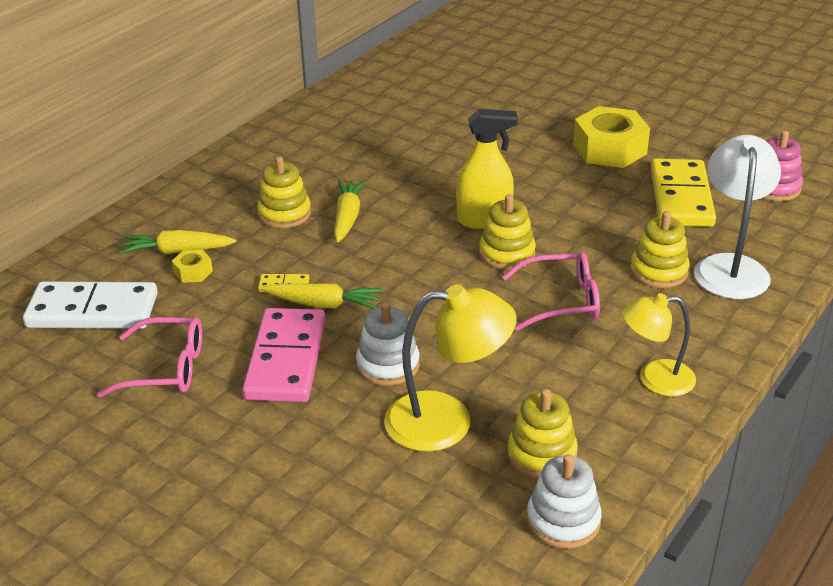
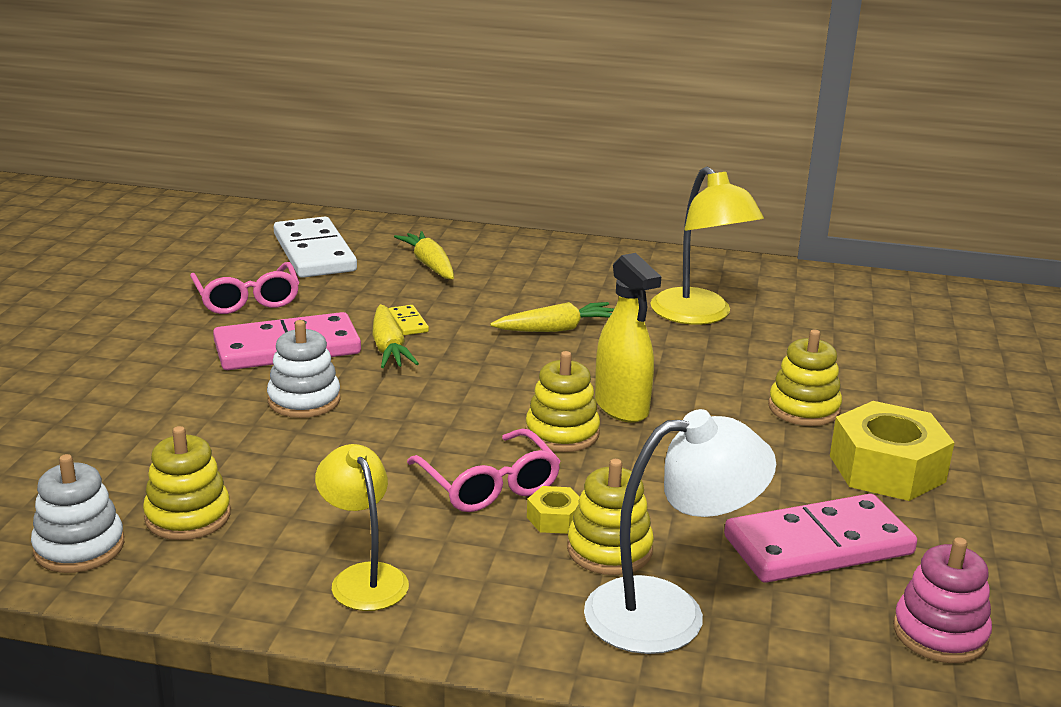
camera: 65 degrees right, 10 degrees down
(193, 272) = (401, 278): yellow nut -> yellow nut (554, 518)
(284, 214) = (535, 297): yellow stacking toy -> yellow stacking toy (803, 408)
(447, 421) = (224, 450): yellow lamp -> yellow lamp (699, 315)
(681, 197) = (818, 546): yellow domino -> pink domino

